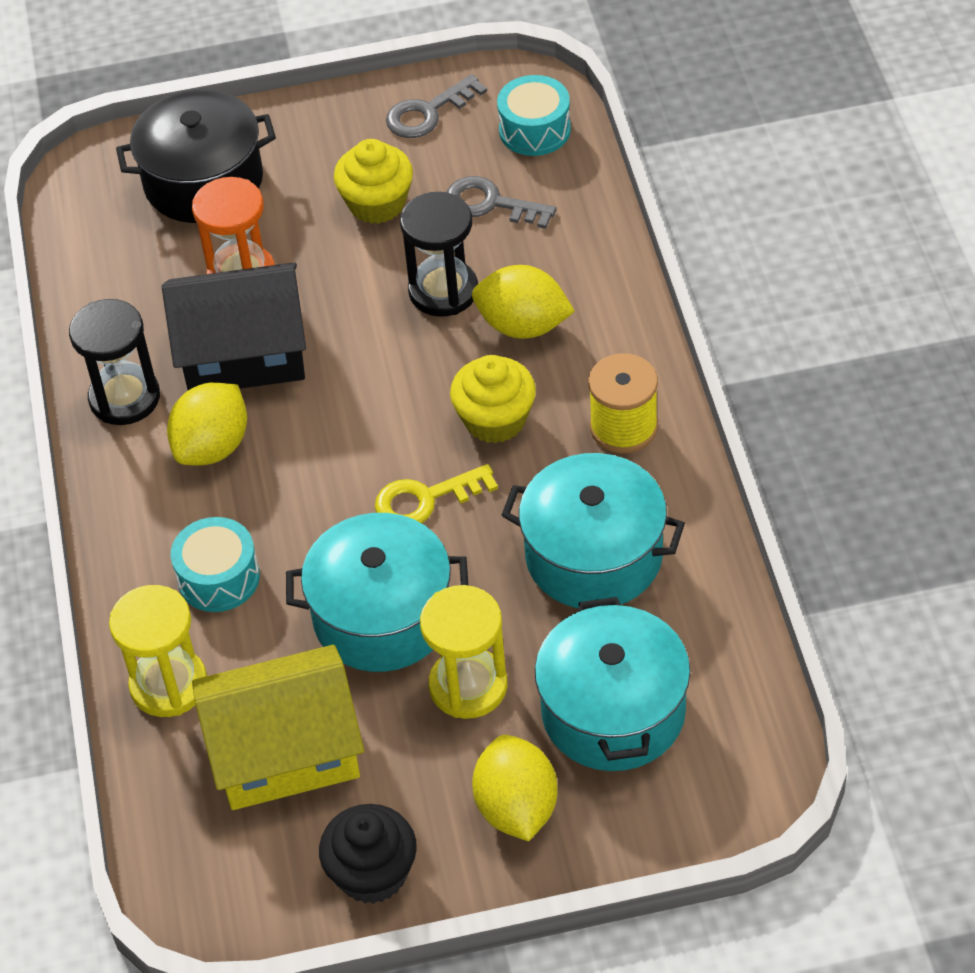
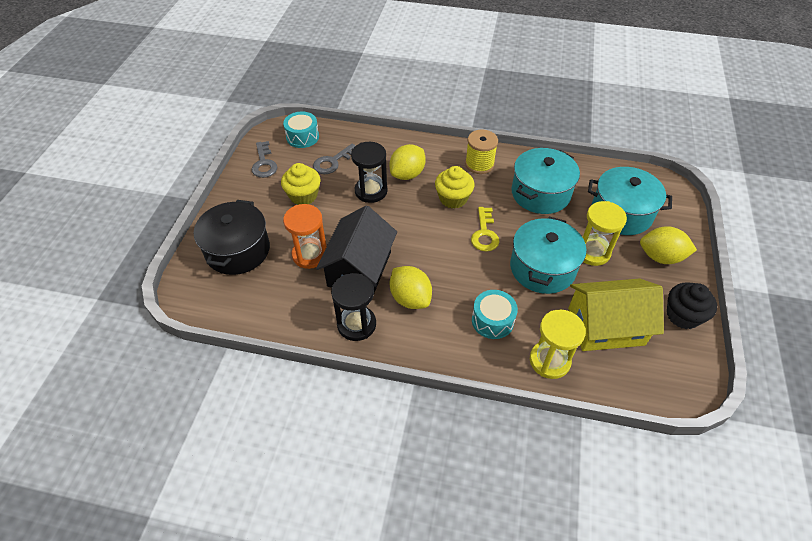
camera: 70 degrees left, 0 degrees up
(285, 751) = (606, 326): yellow house -> yellow house turned 75 degrees clockwise

